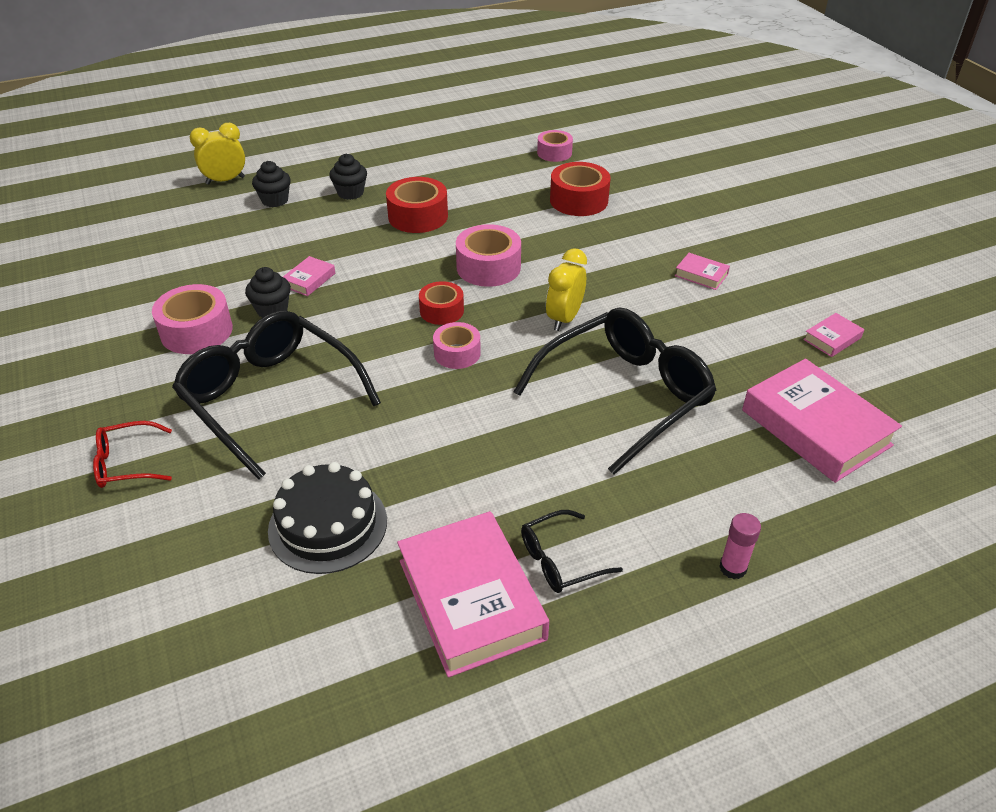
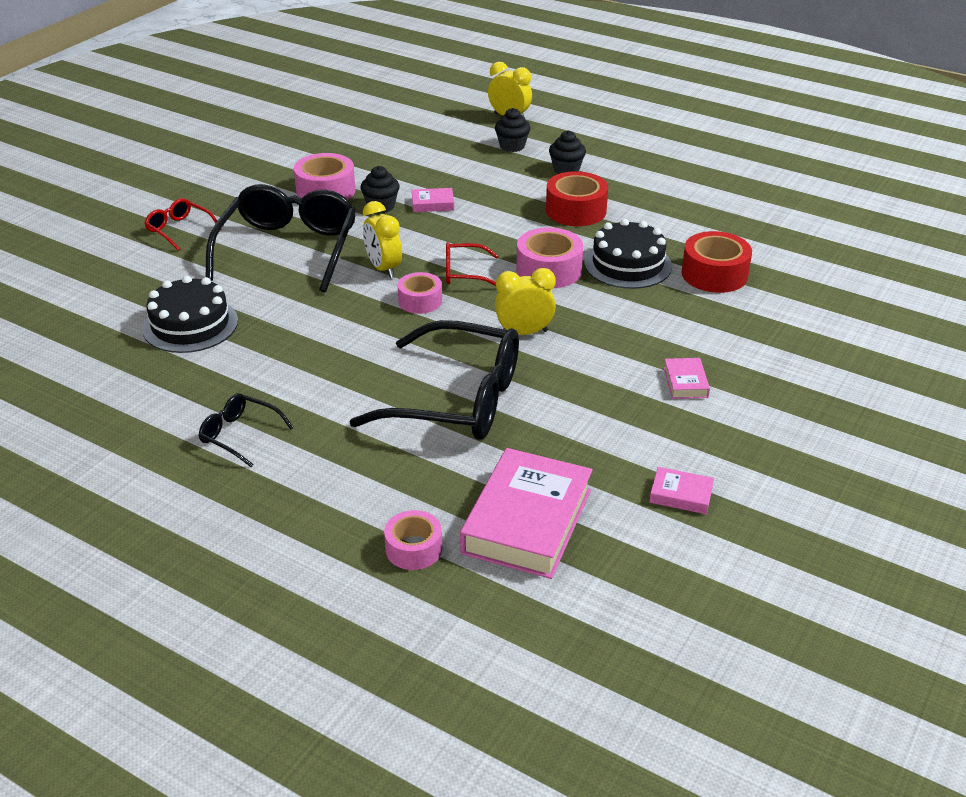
camera: 55 degrees right, 5 degrees down
(380, 352) = (383, 269): none -> yellow clock
(441, 311) = (464, 273): red tape -> red glasses
(471, 599) = (172, 410): pink book -> none
(523, 229) = (627, 264): none -> black cake
(554, 153) = (776, 232): pink tape -> pink tape (413, 549)
(732, 568) = (302, 524): pink glue stick -> none

